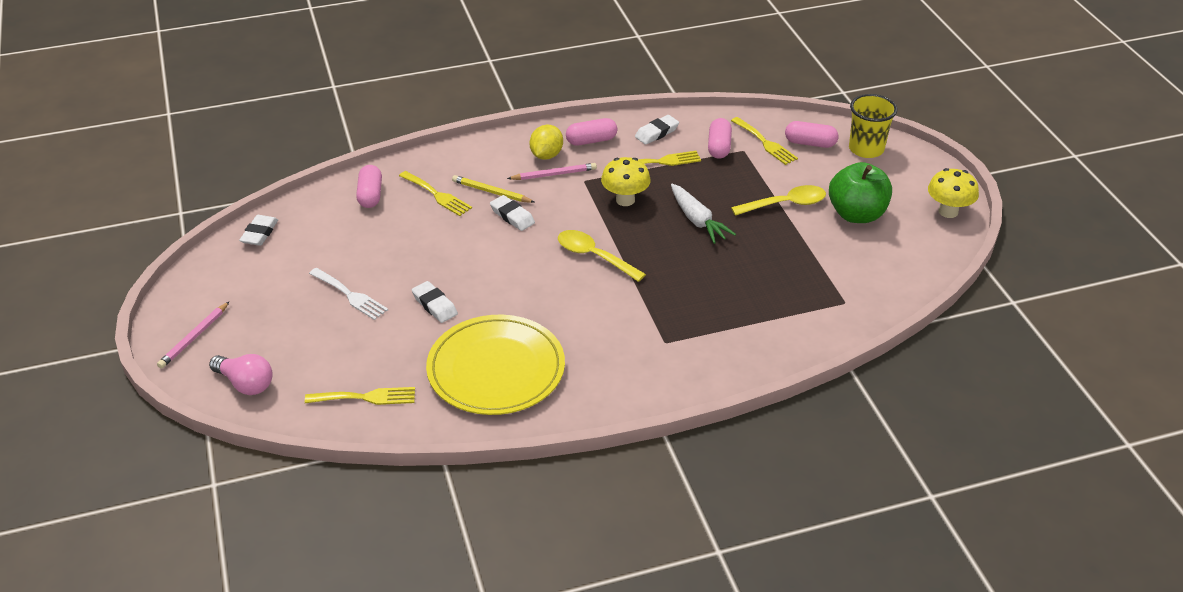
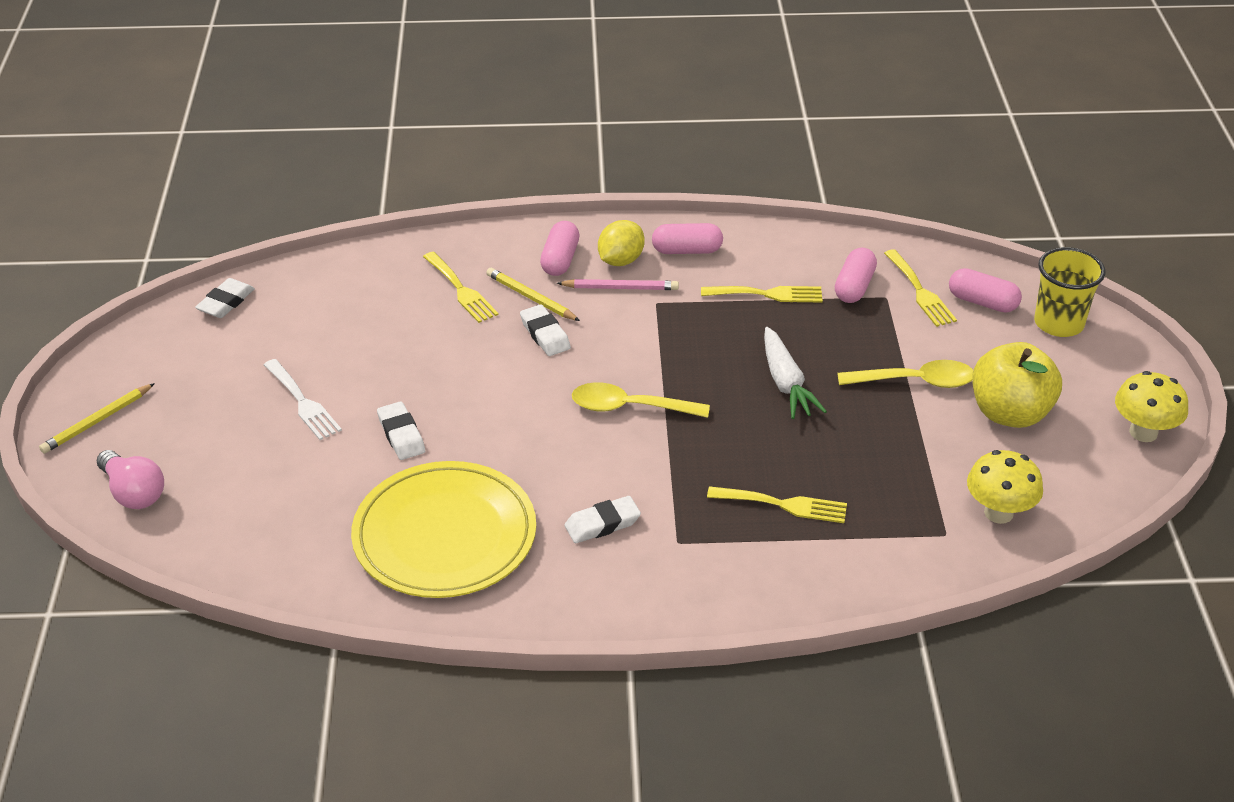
camera: 15 degrees right, 0 degrees up
(194, 337) = (97, 421): pink pencil -> yellow pencil
(366, 397) = (270, 540): yellow fork -> yellow fork (784, 505)
(370, 195) = (378, 276): pink capsule -> pink capsule (560, 260)
(594, 256) = (629, 407): yellow spoon -> yellow spoon turned 45 degrees counterclockwise
(625, 200) = (700, 338): yellow mushroom -> yellow mushroom (998, 513)
(656, 133) = (777, 254): white eraser -> white eraser (602, 524)
(856, 214) = (1009, 413): green apple -> yellow apple

